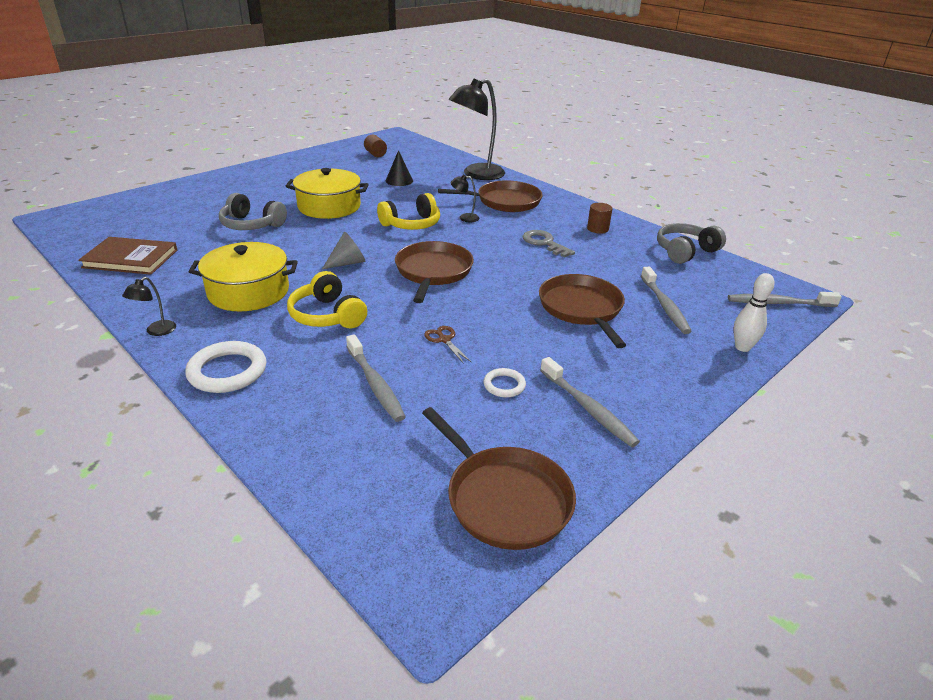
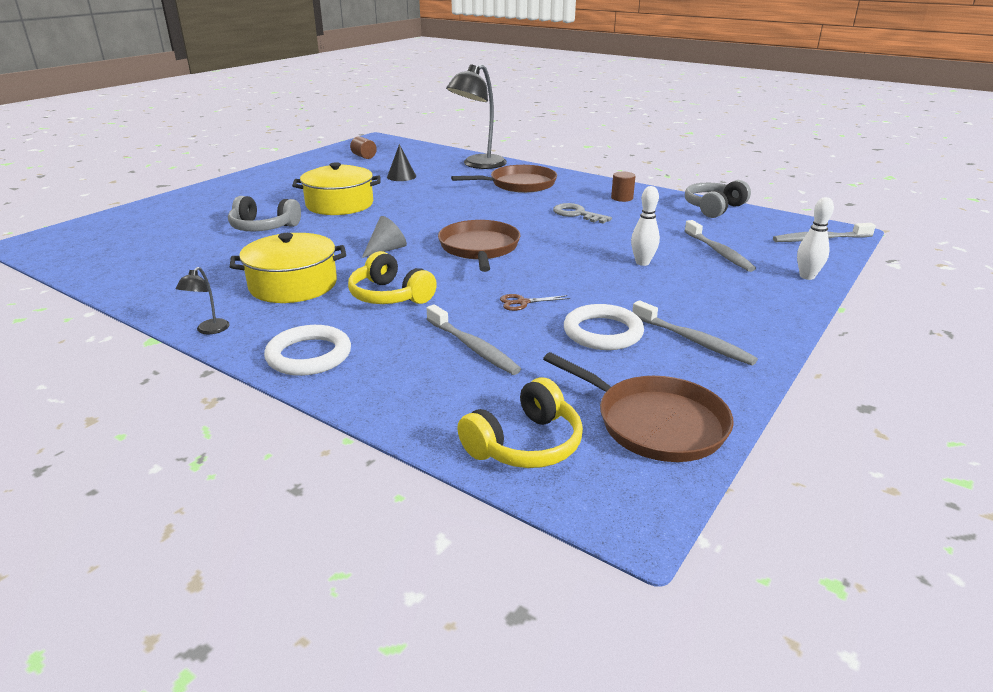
camera: 10 degrees left, 5 degrees down
(130, 259) = (142, 270): brown book -> none
(411, 224) = (435, 211): yellow headphones -> yellow headphones (525, 444)
(444, 340) = (522, 302): brown scissors -> brown scissors turned 60 degrees counterclockwise
(464, 218) = (486, 201): black lamp -> none
(504, 385) = (603, 332): white ring -> white ring, size x1.82
(581, 308) = (642, 262): brown pan -> white bowling pin

